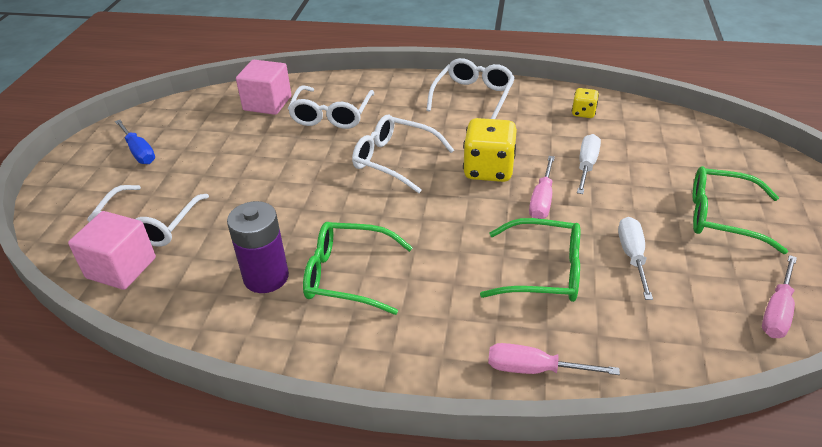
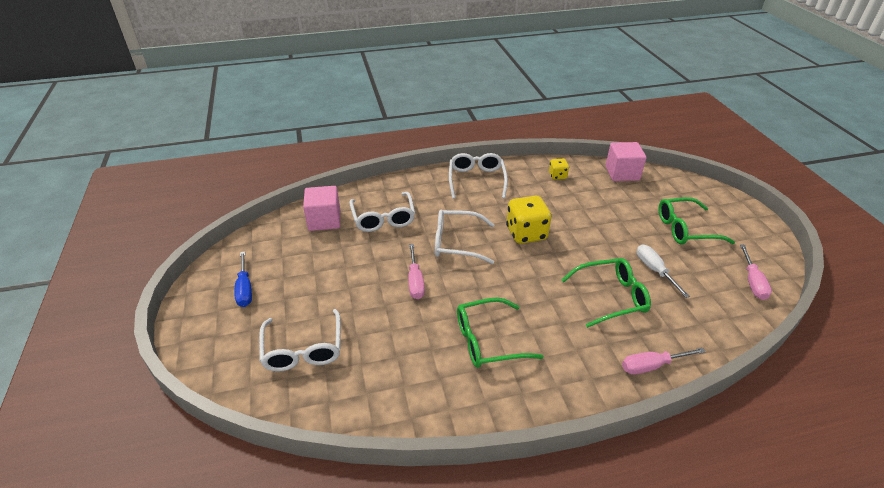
camera: 25 degrees left, 0 degrees up
(121, 268) = (308, 391): pink cube -> pink cube (622, 173)
(139, 152) = (245, 289): blue screwdriver -> blue screwdriver turned 45 degrees clockwise
(266, 277) = (430, 361): purple battery -> none
(542, 200) = (575, 246): pink screwdriver -> pink screwdriver (415, 281)
(586, 166) = (585, 214): white screwdriver -> none

